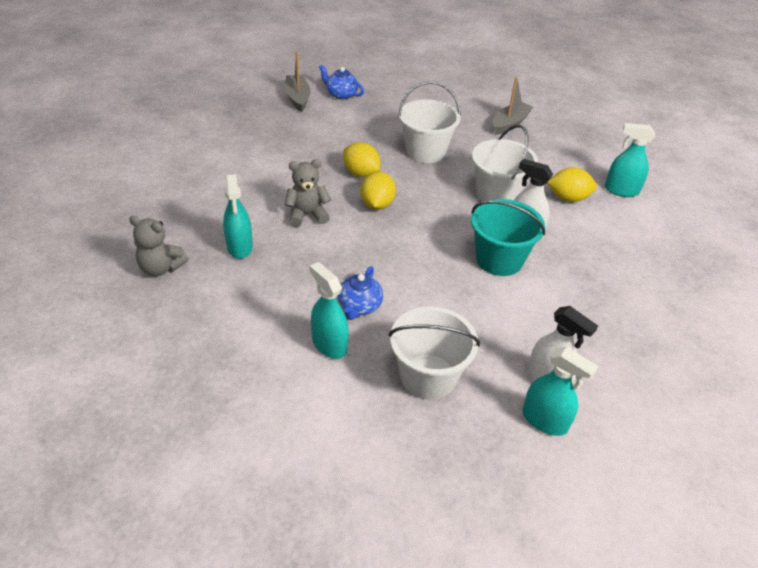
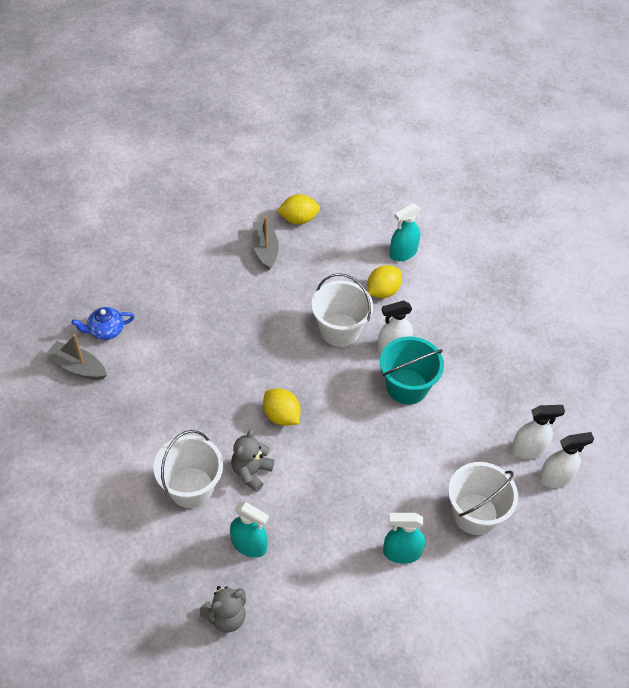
camera: 50 degrees left, 10 degrees up
(359, 306) = (380, 508): blue teapot -> none
(361, 173) = (233, 398): yellow lemon -> yellow lemon (298, 219)
(425, 151) = (246, 333): white bucket -> white bucket (191, 487)
(545, 420) = (555, 477): turquoise spray bottle -> white spray bottle

